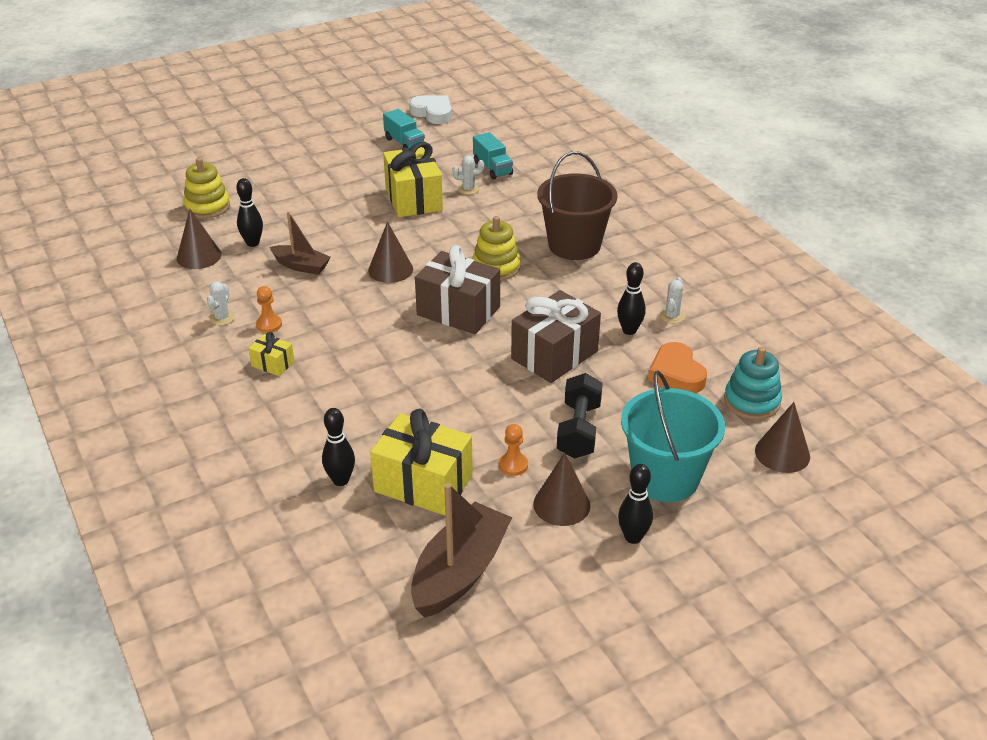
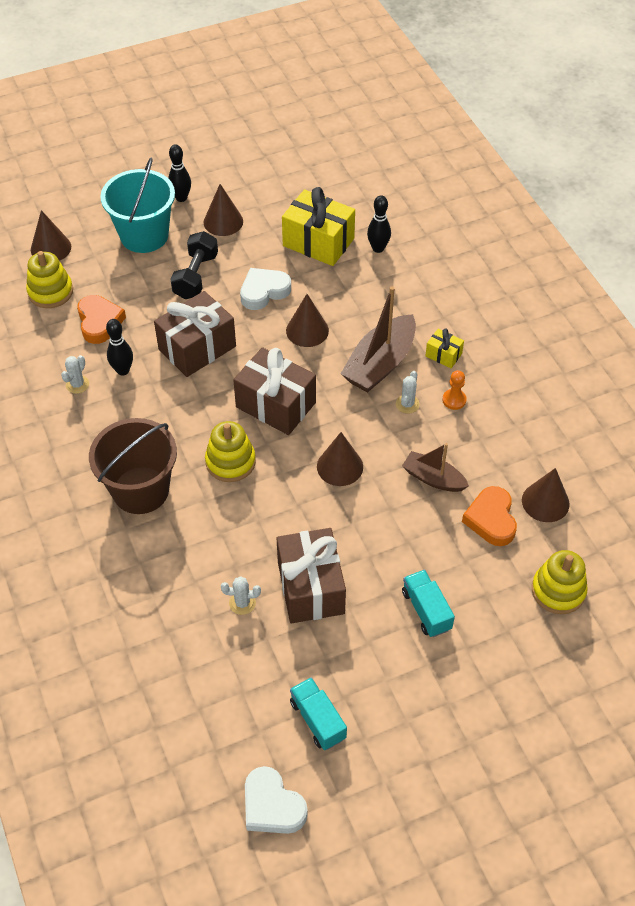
camera: 175 degrees left, 15 degrees up
(222, 318) = (500, 411): white cactus -> white cactus (407, 404)
(253, 243) = (491, 519): black bowling pin -> orange heart
(413, 199) = (311, 587): yellow gift -> brown gift
(430, 379) = (307, 330): none -> brown cone
(460, 572) = (298, 184): brown boat -> brown boat (380, 364)
(488, 417) = (264, 291): none -> white heart
(492, 168) = (205, 647): turquoise truck -> turquoise truck (426, 610)
(513, 465) = (251, 252): orange pawn -> none
(751, 401) = (50, 292): turquoise stacking toy -> yellow stacking toy

